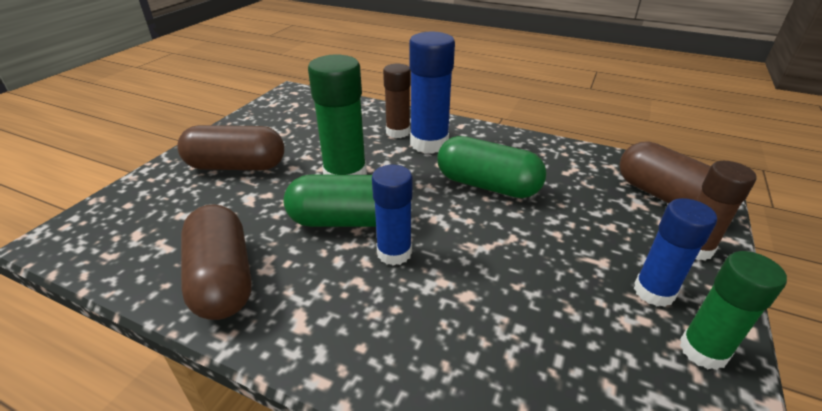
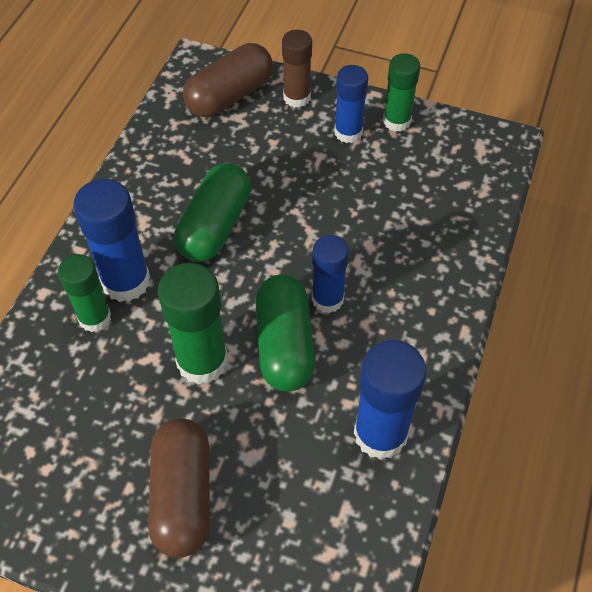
camera: 95 degrees left, 20 degrees up
(223, 278) = (380, 434): brown capsule -> blue glue stick
(398, 132) = (94, 318): brown glue stick -> green glue stick

